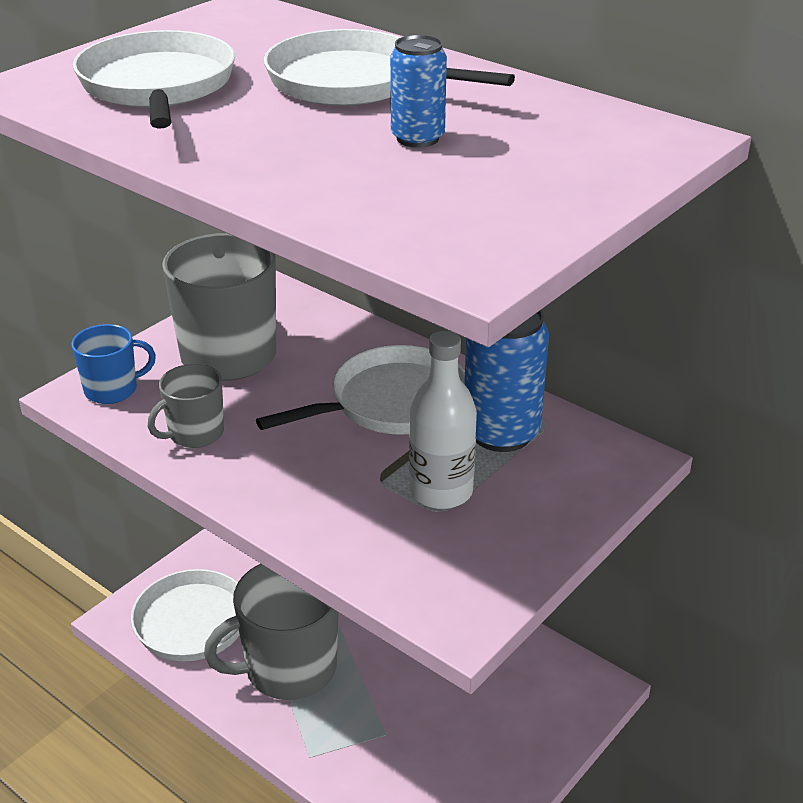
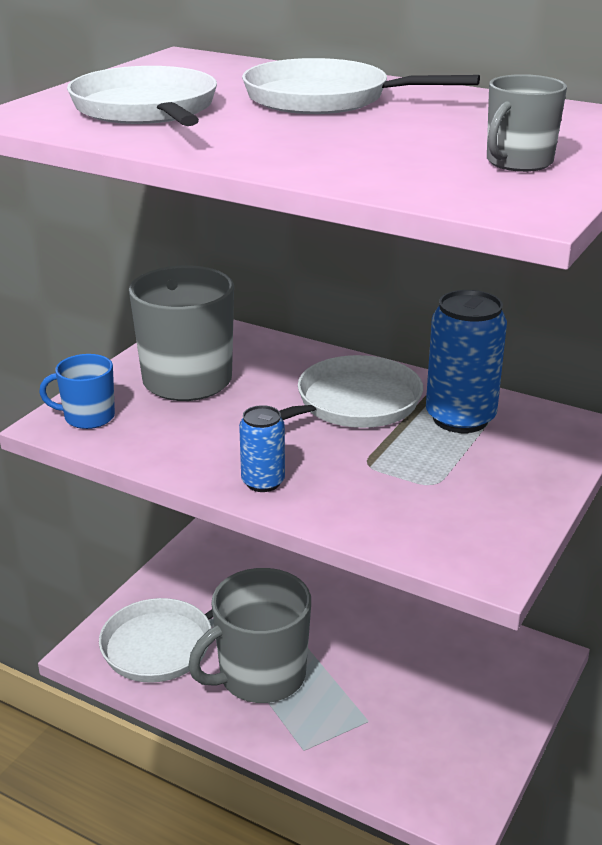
camera: 10 degrees left, 5 degrees down
(112, 390) = (88, 417): blue mug -> blue mug turned 150 degrees counterclockwise
(195, 433) = (181, 445): grey mug -> grey mug (518, 162)
(417, 138) = (410, 131): blue can -> blue can (263, 482)
(441, 491) = (427, 469): white bottle -> none

